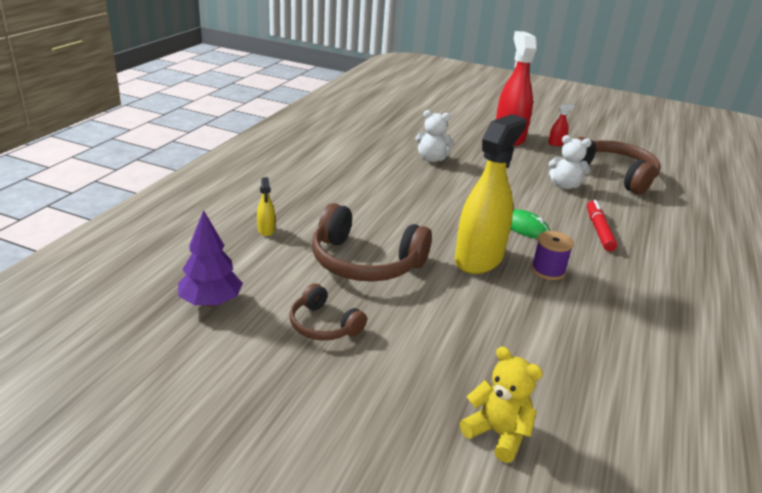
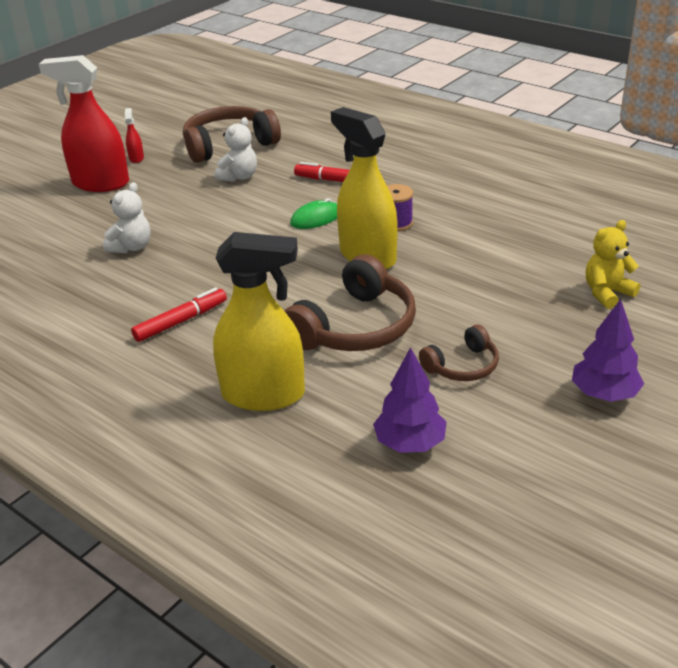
camera: 70 degrees left, 5 degrees up
(266, 230) = (264, 395): yellow spray bottle -> yellow spray bottle, size x2.48
(296, 428) = (604, 394): none -> purple tree
(347, 188) = (181, 321): none -> red marker

